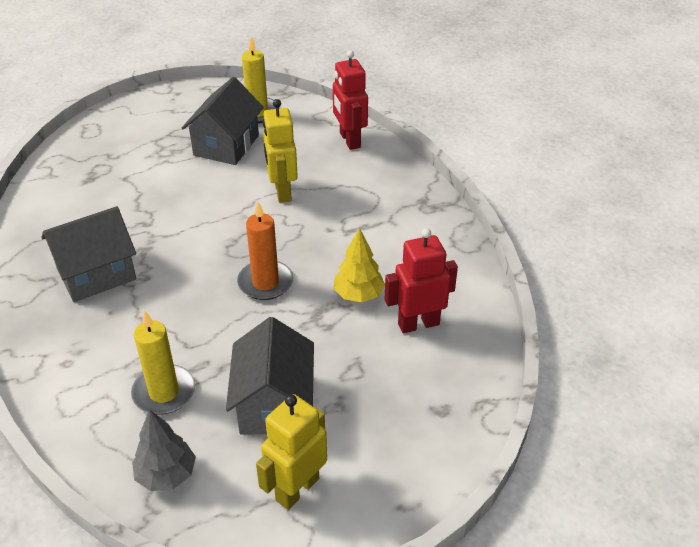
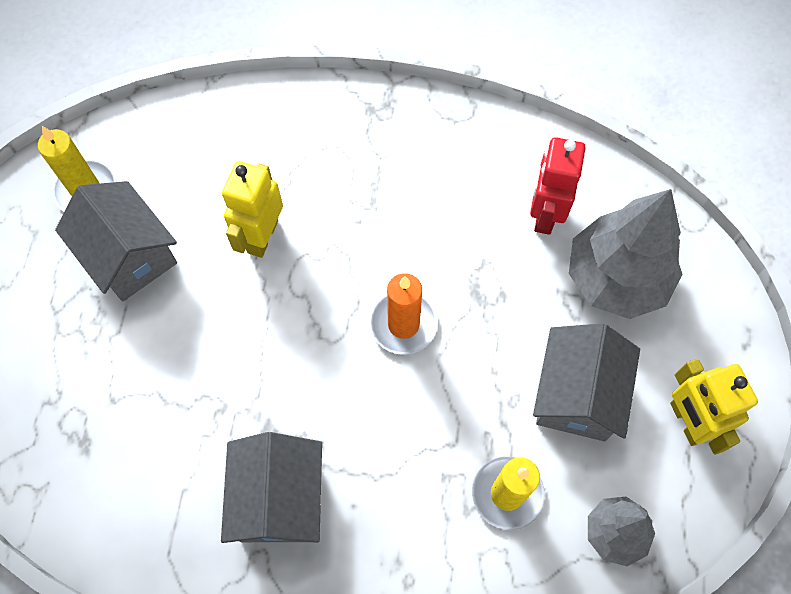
camera: 60 degrees left, 25 degrees up
(274, 404) = (577, 394): grey house -> grey house turned 75 degrees clockwise
(282, 192) = (262, 236): yellow robot -> yellow robot turned 90 degrees clockwise
(349, 140) = (216, 122): red robot -> none
(358, 295) = (474, 245): yellow tree -> none
(396, 389) = (616, 278): none -> grey tree

